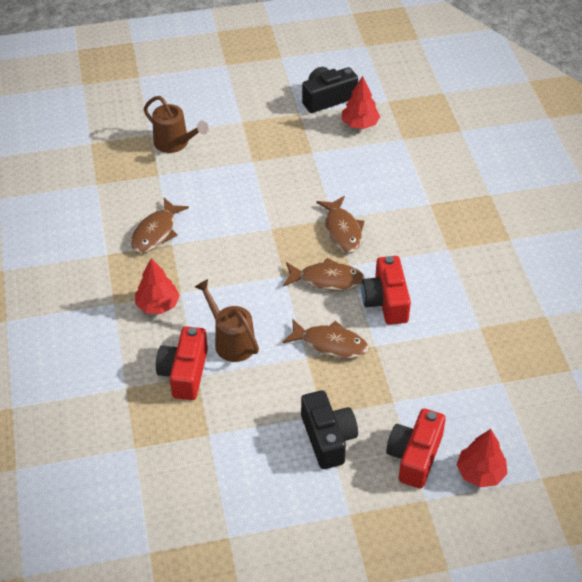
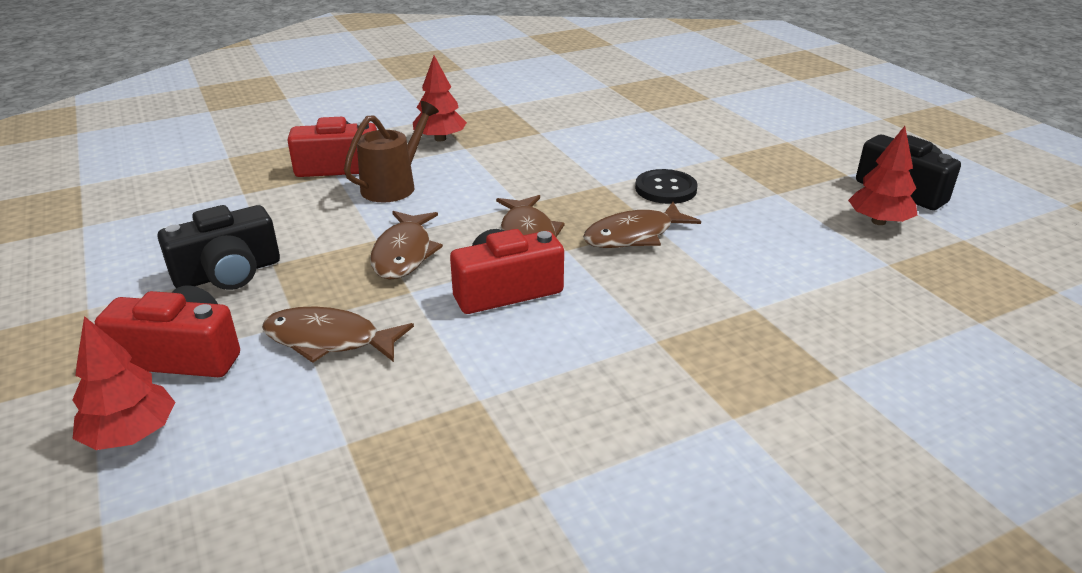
camera: 75 degrees right, 15 degrees down
(156, 232) = (553, 122): brown fish -> brown fish (329, 340)
(175, 143) = (707, 111): brown watering can -> none
(288, 200) = (665, 189): none -> black button

